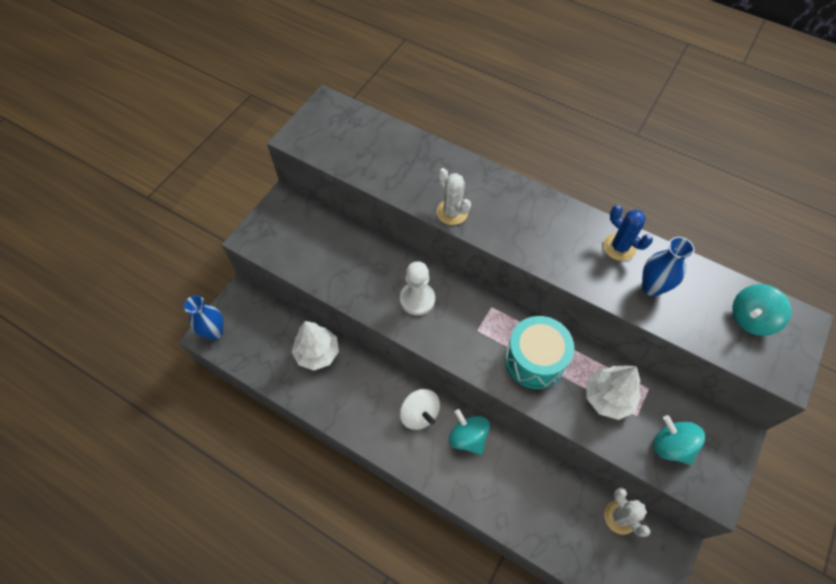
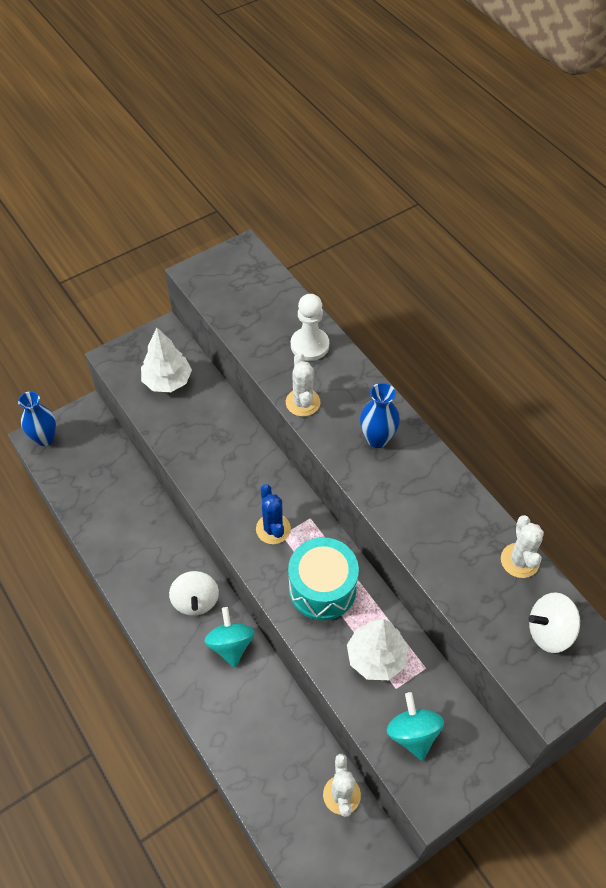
camera: 25 degrees right, 5 degrees down
(317, 353) = (130, 499): white tree -> white tree (167, 381)
(417, 299) = (240, 480): white pawn -> white pawn (309, 345)
(619, 247) = (454, 503): blue cactus -> blue cactus (273, 529)
(652, 287) = (462, 556): blue vase -> blue vase (377, 439)
(695, 272) = (519, 560): none -> white cactus
(750, 319) = (549, 631): turquoise spinning top -> white spinning top

